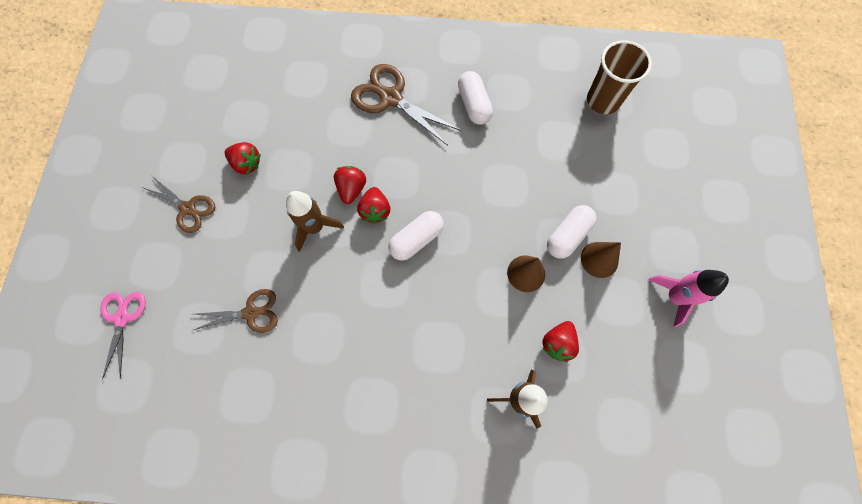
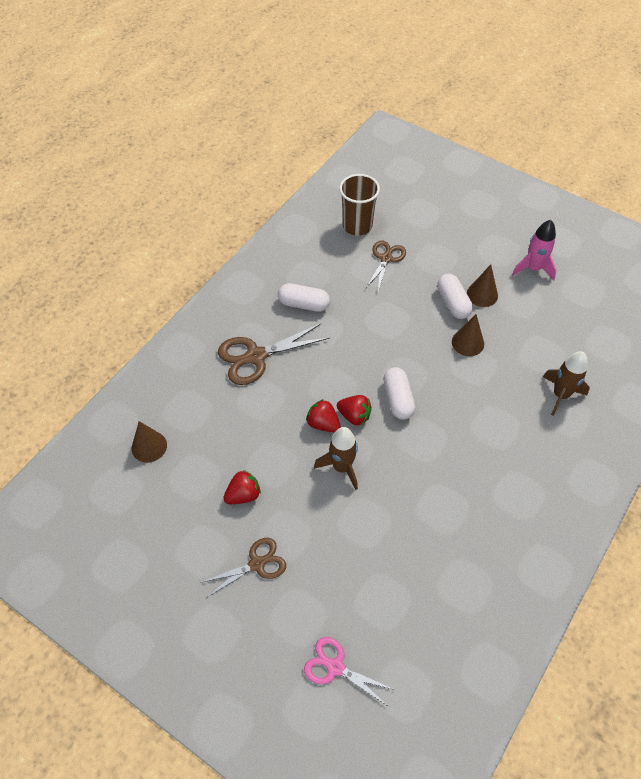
camera: 60 degrees left, 15 degrees down
(251, 313) = (392, 551): brown scissors -> brown scissors (386, 259)
(256, 71) = (149, 446): none -> brown cone
(557, 343) = (531, 351): red strawberry -> none

